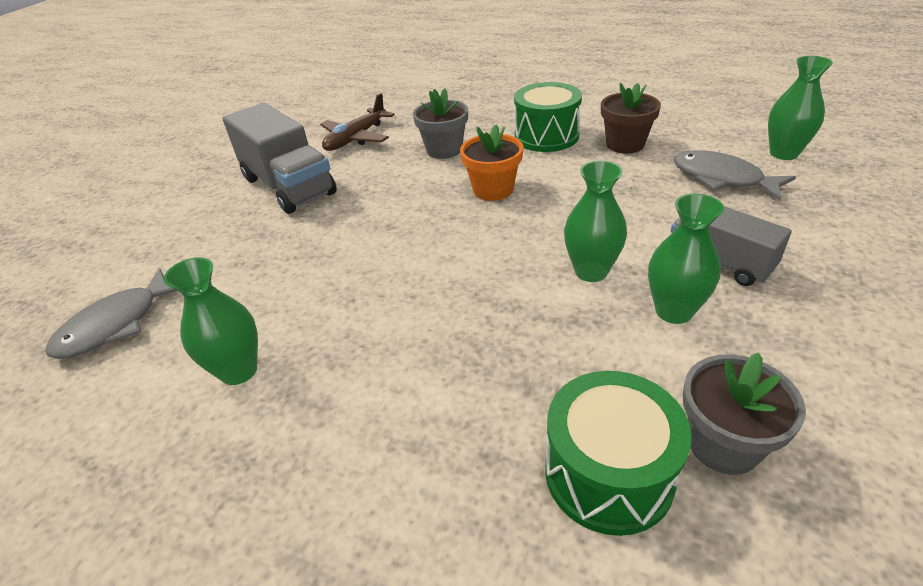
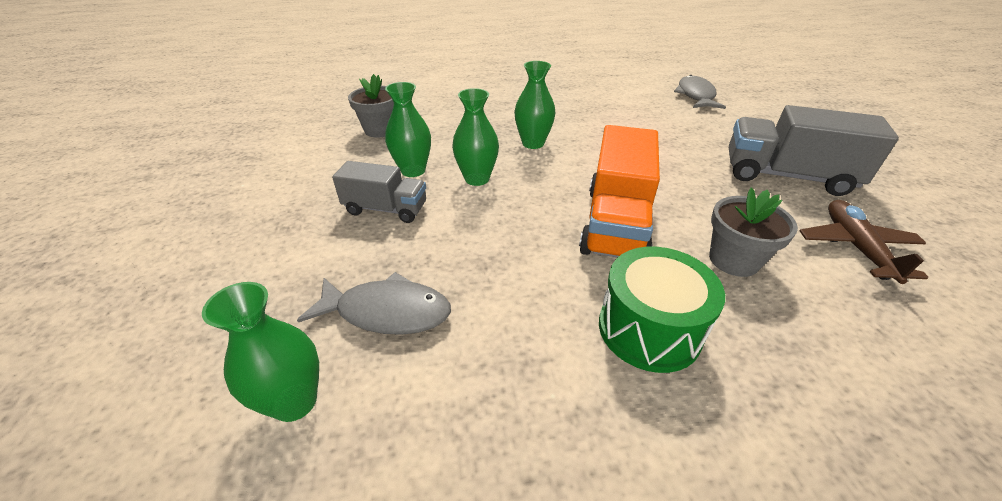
camera: 145 degrees right, 0 degrees up
(238, 370) = (609, 99): green vase -> green vase (533, 143)
(493, 190) = (615, 223): orange flower pot -> orange truck
(608, 473) = (426, 113): green drum -> none
(625, 144) = (531, 346): brown flower pot -> none

